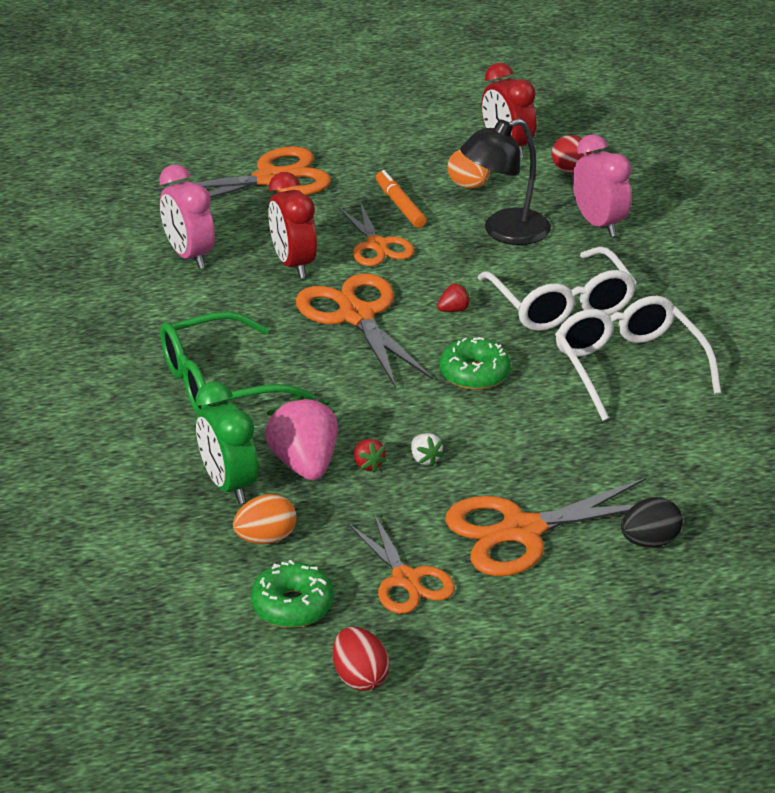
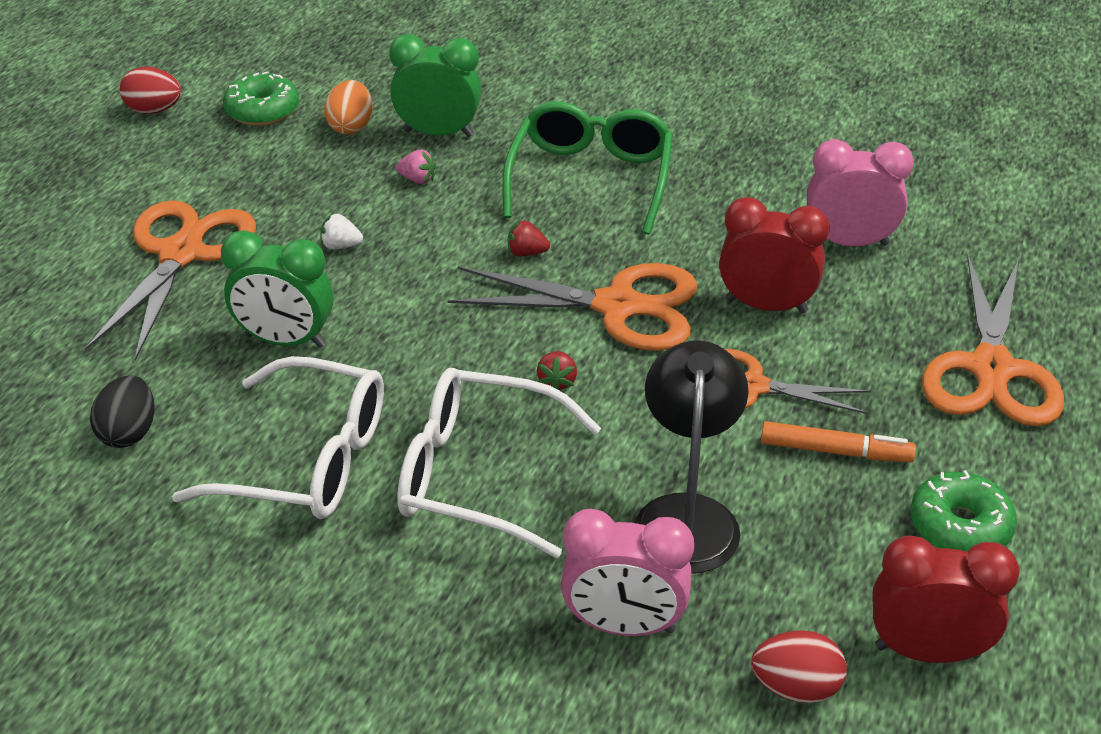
camera: 125 degrees right, 5 degrees up
(304, 464) = (417, 179): pink strawberry -> pink strawberry, size x0.44
(368, 465) = (374, 211): red strawberry -> red strawberry (526, 253)
(406, 579) = (215, 170): orange scissors -> none
(468, 186) = (839, 544): orange egg -> none
(474, 374) = (427, 338): green donut -> green donut (960, 526)
(547, 430) = (285, 341): none -> green clock
(649, 541) = (67, 319): black egg -> black egg (129, 433)

